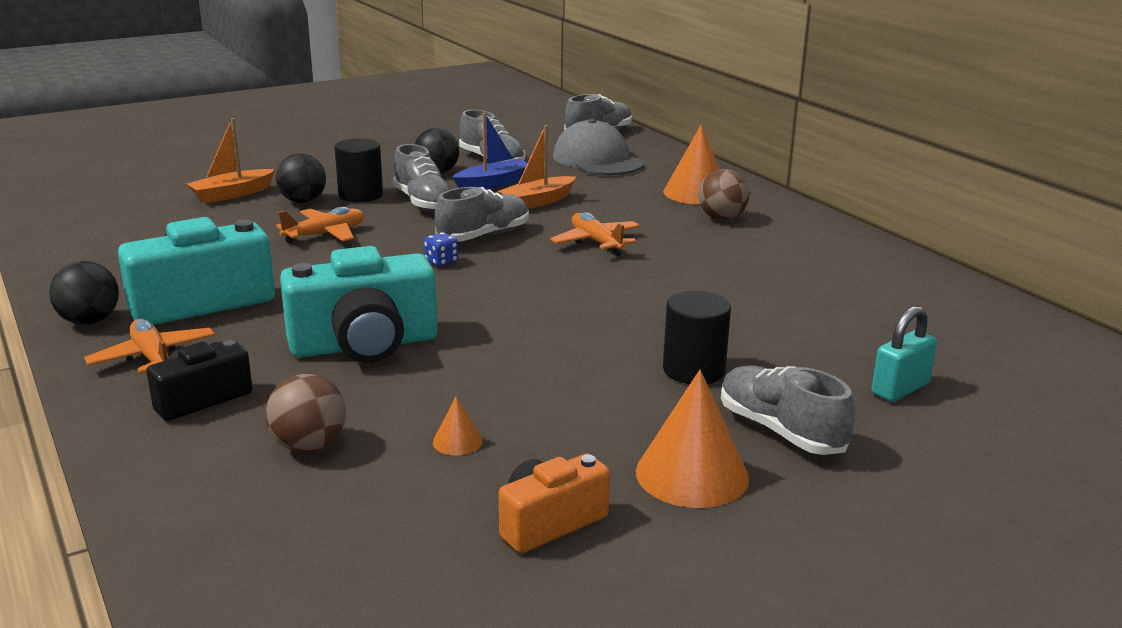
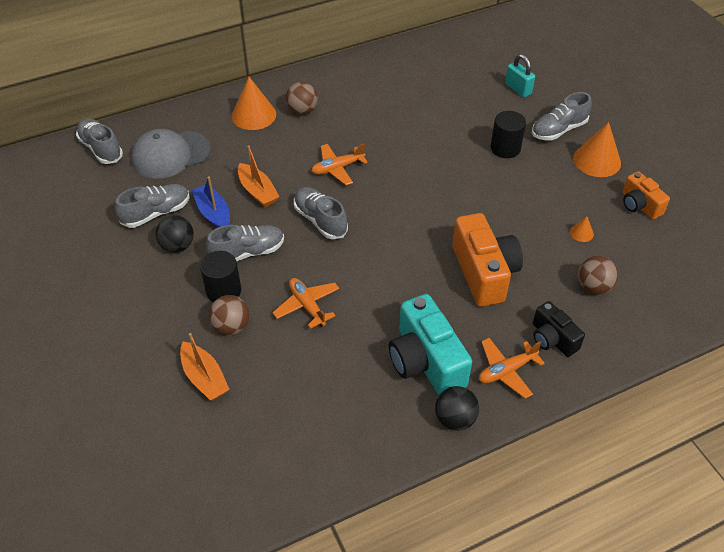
camera: 85 degrees left, 25 degrees up
(303, 201) = (231, 326): black ball -> brown ball
(364, 345) = (484, 272): turquoise camera -> orange camera
(441, 262) = (364, 241): blue dice -> none

